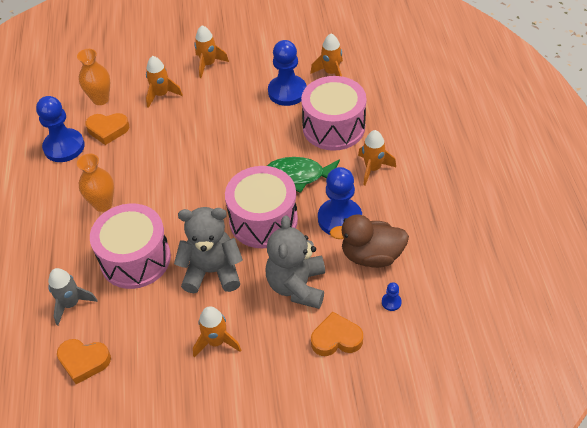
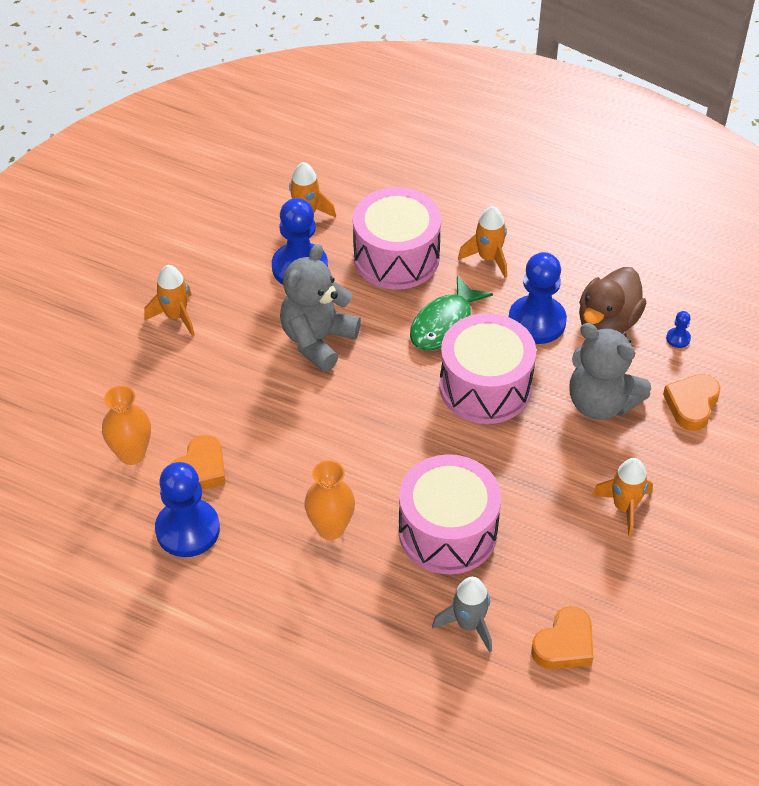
camera: 60 degrees left, 0 degrees up
(161, 94) = (186, 387): orange rocket -> none
(212, 271) = (523, 467): grey teddy bear -> grey teddy bear (317, 340)

